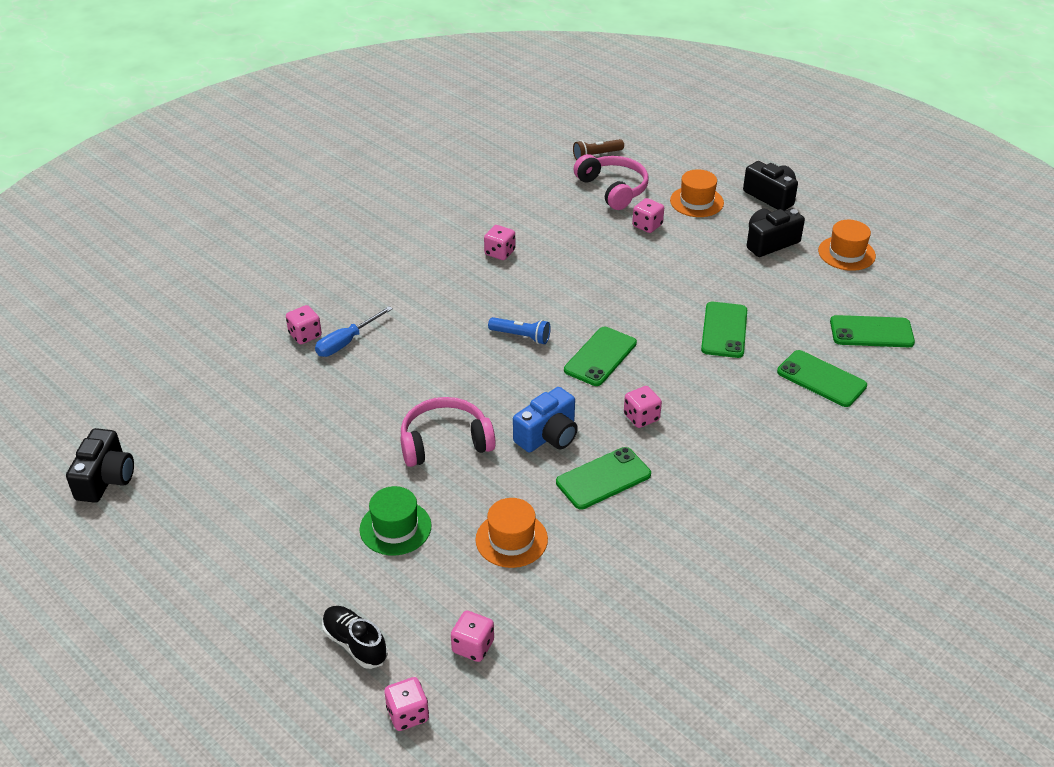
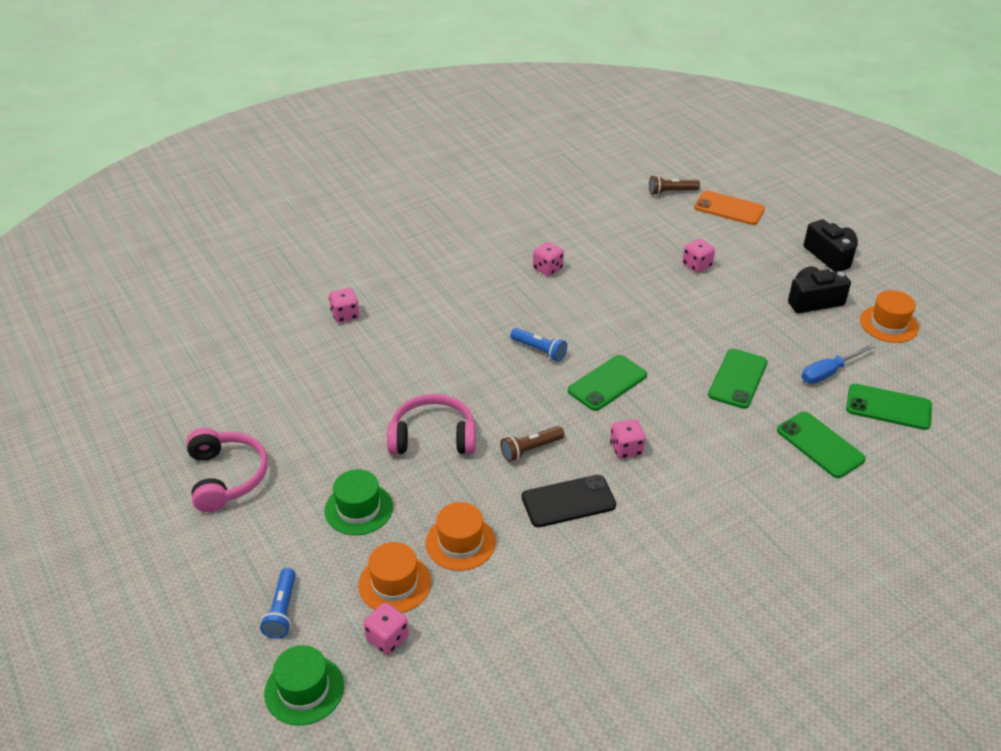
camera: 15 degrees right, 0 degrees up
(106, 479) = (128, 413): black camera -> none
(346, 342) = (379, 328): blue screwdriver -> blue screwdriver (828, 372)
(355, 644) = (282, 610): black shoe -> blue flashlight
(408, 714) = (304, 689): pink dice -> green hat
(548, 435) = (530, 449): blue camera -> brown flashlight
(603, 478) = (568, 501): green phone -> black phone
(613, 189) = (676, 225): pink headphones -> pink headphones (226, 477)
(659, 164) = (729, 208): none -> orange phone
(696, 202) = (753, 250): orange hat -> orange hat (395, 583)

